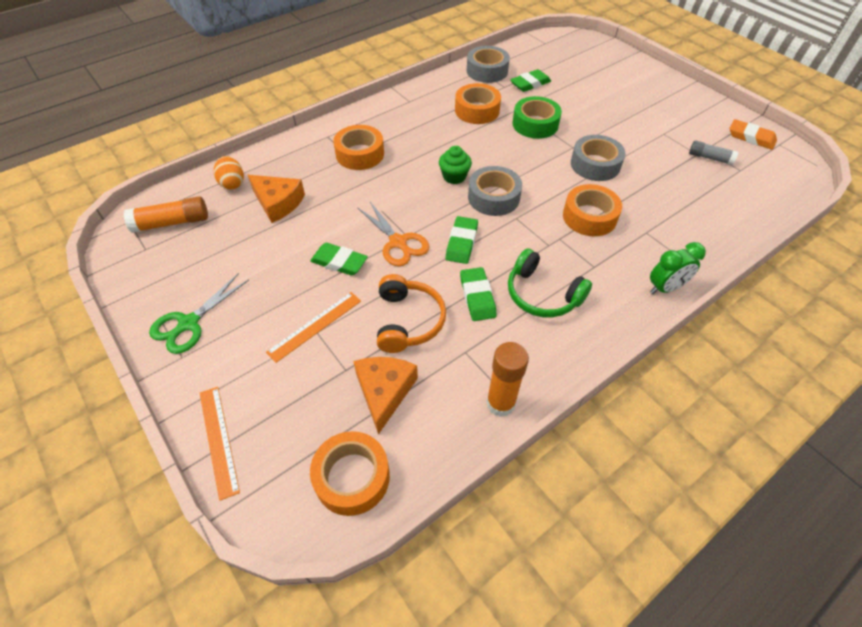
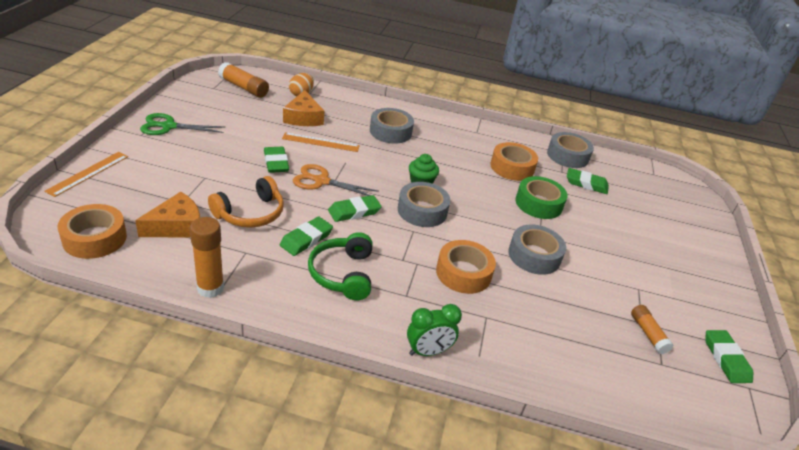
camera: 45 degrees right, 15 degrees down
(315, 326) = (209, 174): orange ruler -> orange ruler (321, 142)
(360, 154) = (390, 132): orange tape -> grey tape
(398, 242) = (321, 181): orange scissors -> orange scissors turned 90 degrees clockwise
(665, 288) = (428, 351): green clock -> green clock turned 45 degrees counterclockwise
(710, 158) = (648, 334): grey glue stick -> orange glue stick
(751, 137) = (726, 359): orange eraser -> green eraser

